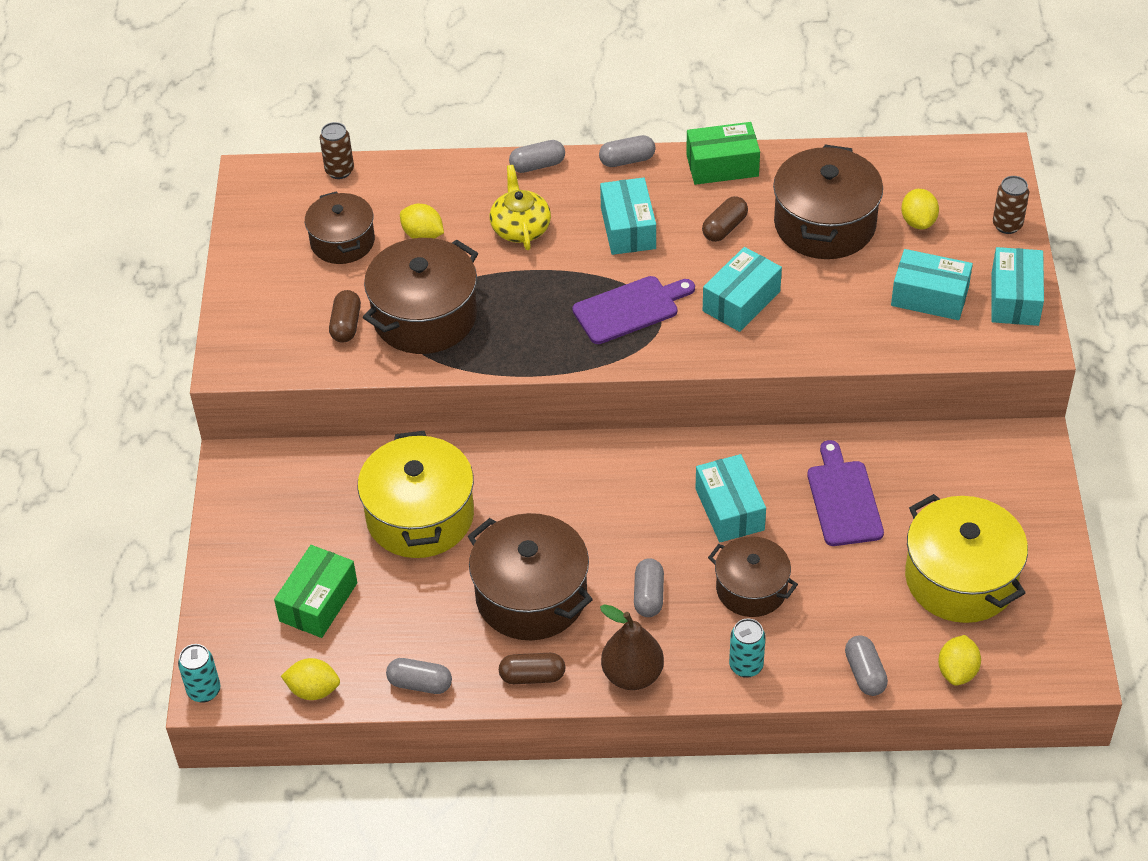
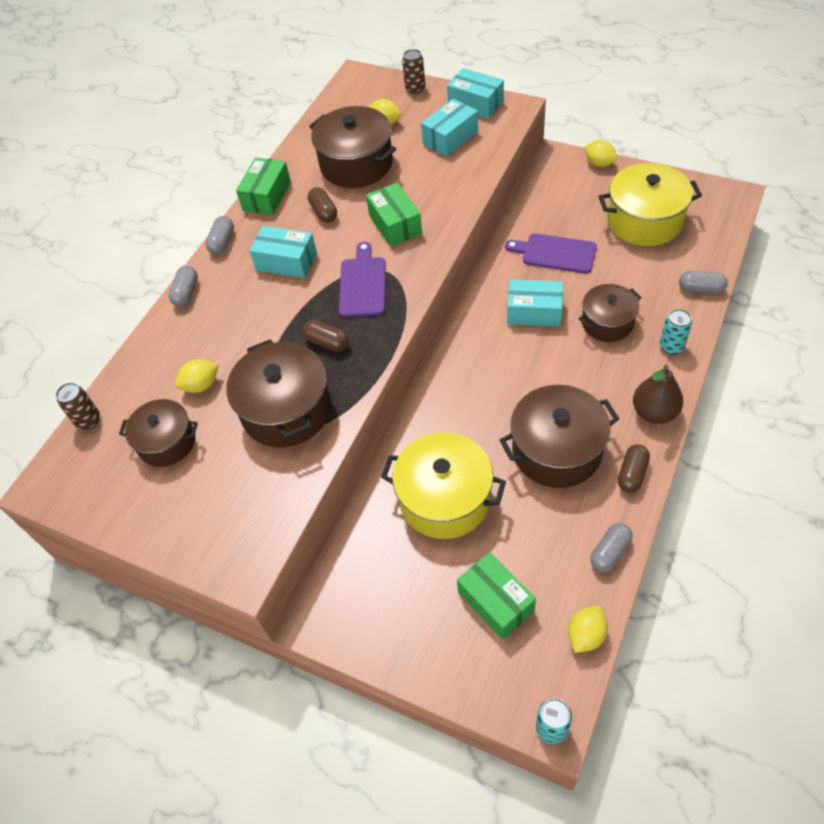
camera: 60 degrees left, 5 degrees up
(346, 325) = (259, 467): brown capsule -> brown capsule (327, 342)
(520, 227) = (240, 322): yellow teapot -> none
(648, 596) = (588, 380): grey capsule -> none
(741, 301) = (395, 224): turquoise box -> green box
(957, 671) = (716, 246): yellow lemon -> yellow lemon (599, 163)

